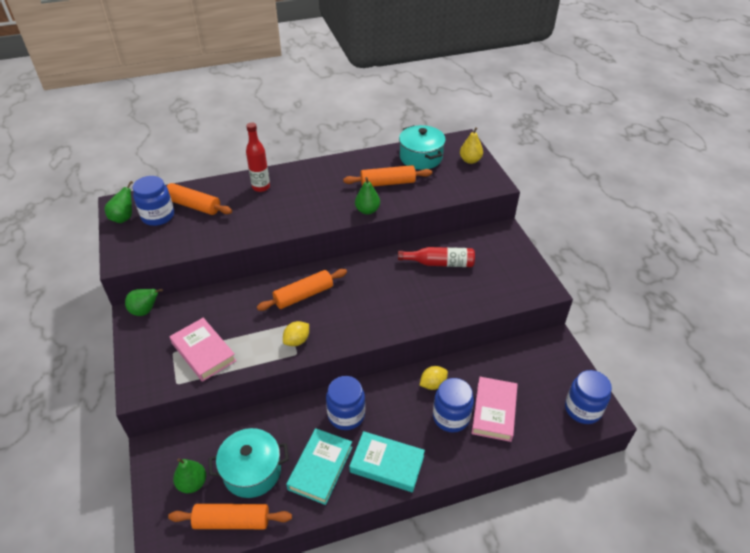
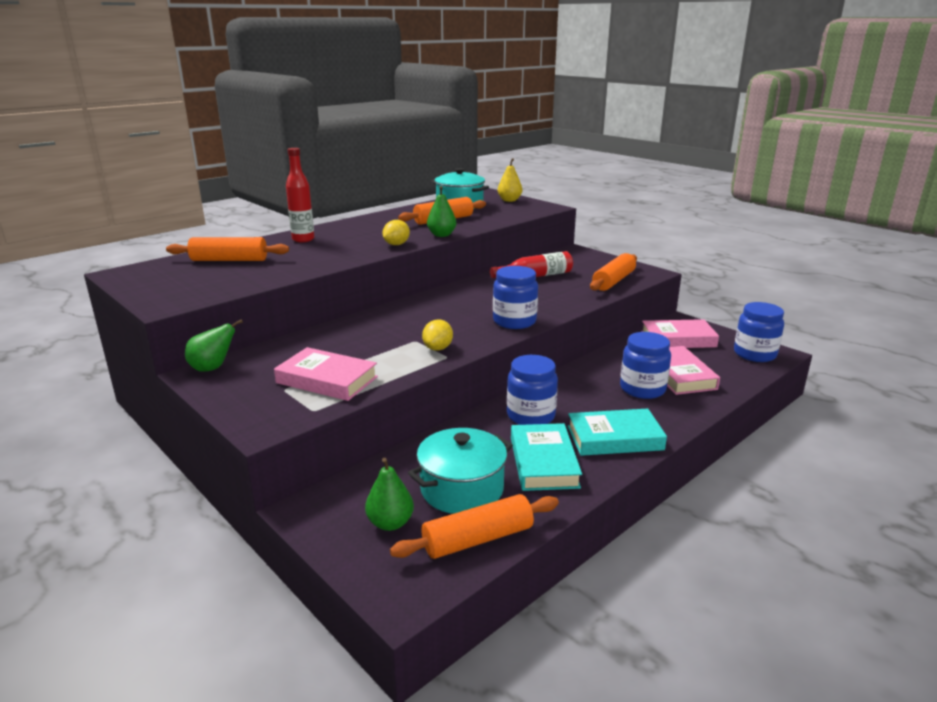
camera: 25 degrees left, 20 degrees down
(123, 218) = (138, 280): green pear -> none
(158, 216) = (187, 272): blue jar -> blue jar (514, 321)
(303, 295) = (412, 319): orange rolling pin -> orange rolling pin (613, 281)
(433, 384) = (599, 373): yellow lemon -> yellow lemon (396, 244)
(532, 364) = (678, 339): none -> pink book

